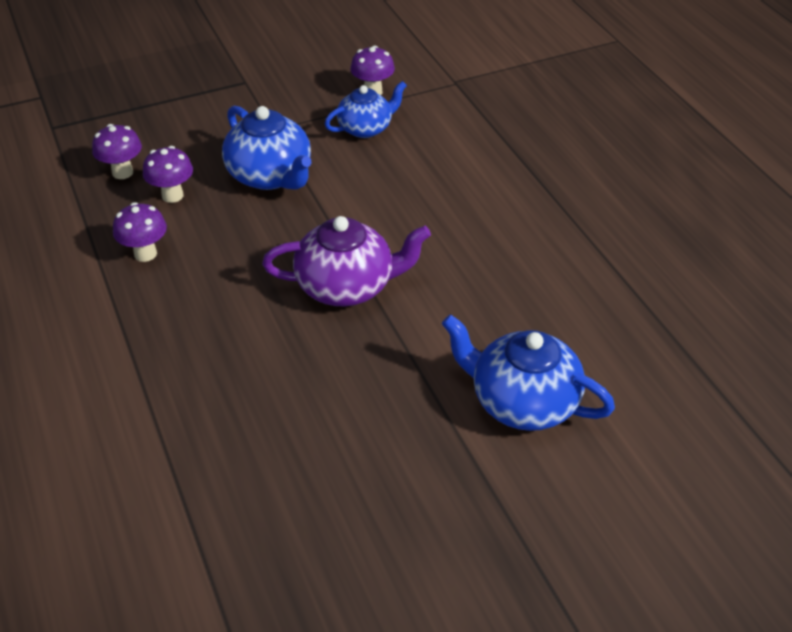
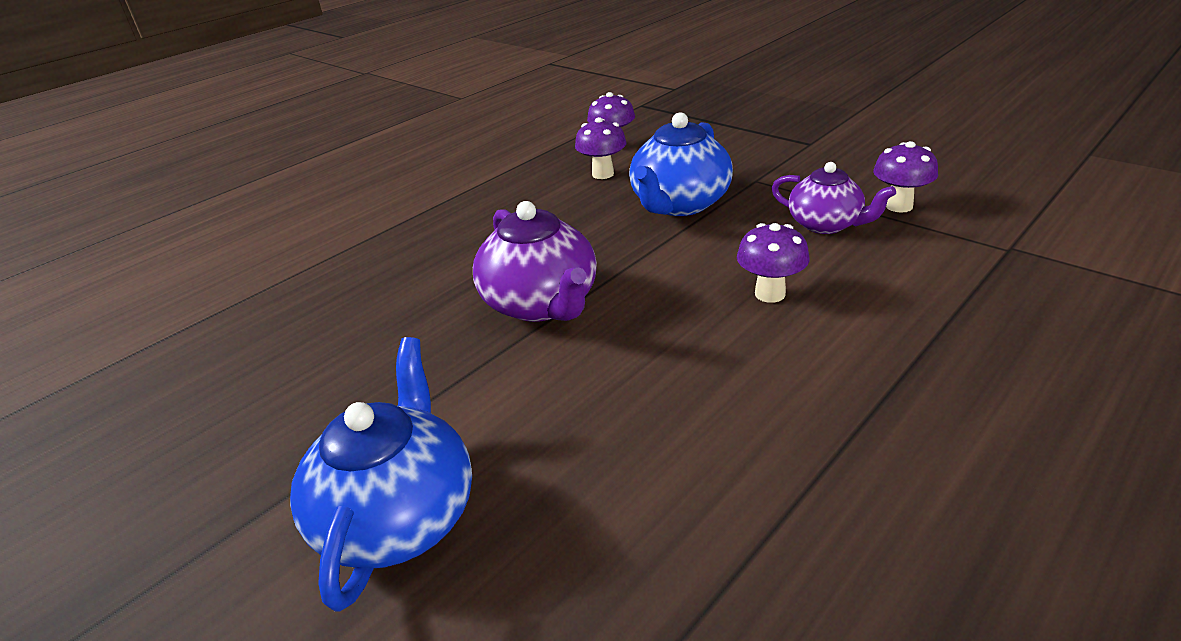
camera: 70 degrees right, 10 degrees down
(145, 254) = (515, 191): purple mushroom -> purple mushroom (770, 294)
(366, 128) = (826, 224): blue teapot -> purple teapot

